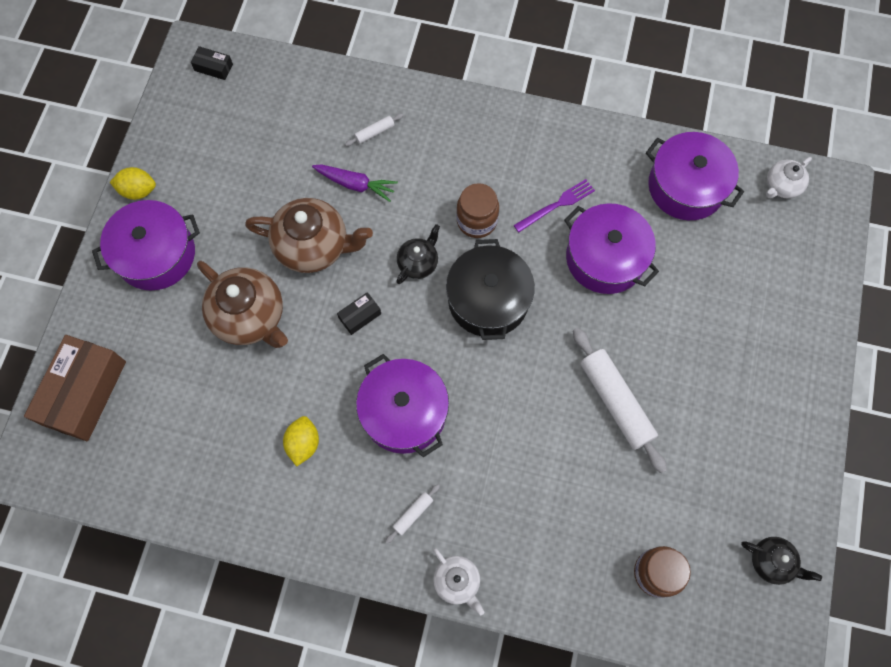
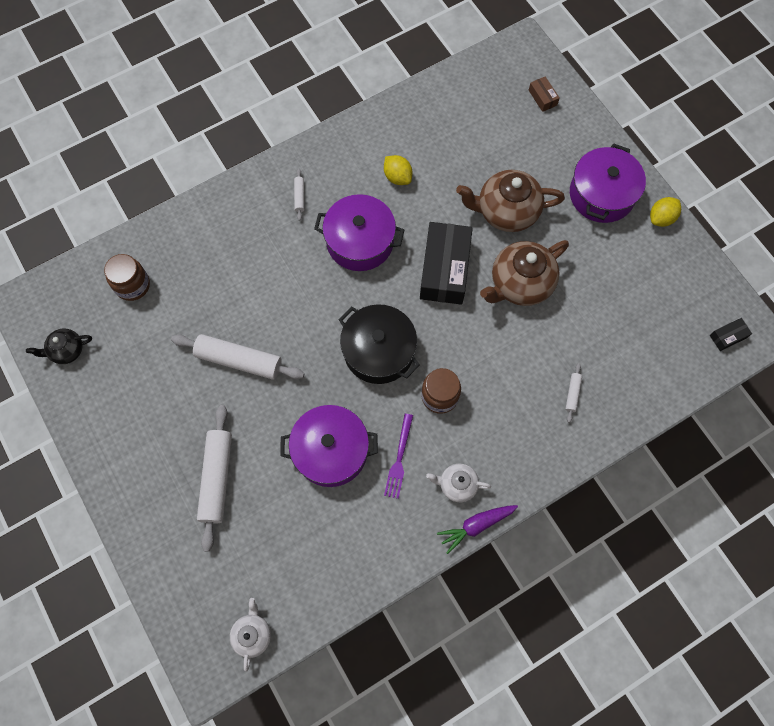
camera: 135 degrees right, 0 degrees up
(84, 392) = (542, 98): brown box -> brown box, size x0.44
(355, 184) = (542, 346): purple carrot -> purple carrot (476, 525)
(360, 316) = (445, 269): black box -> black box, size x2.29
(418, 263) = (446, 333): black teapot -> none
(457, 581) = (242, 187): white teapot -> white teapot (457, 485)
(686, 186) = (322, 563): purple pot -> none
(718, 319) = (217, 478): none -> white rolling pin

